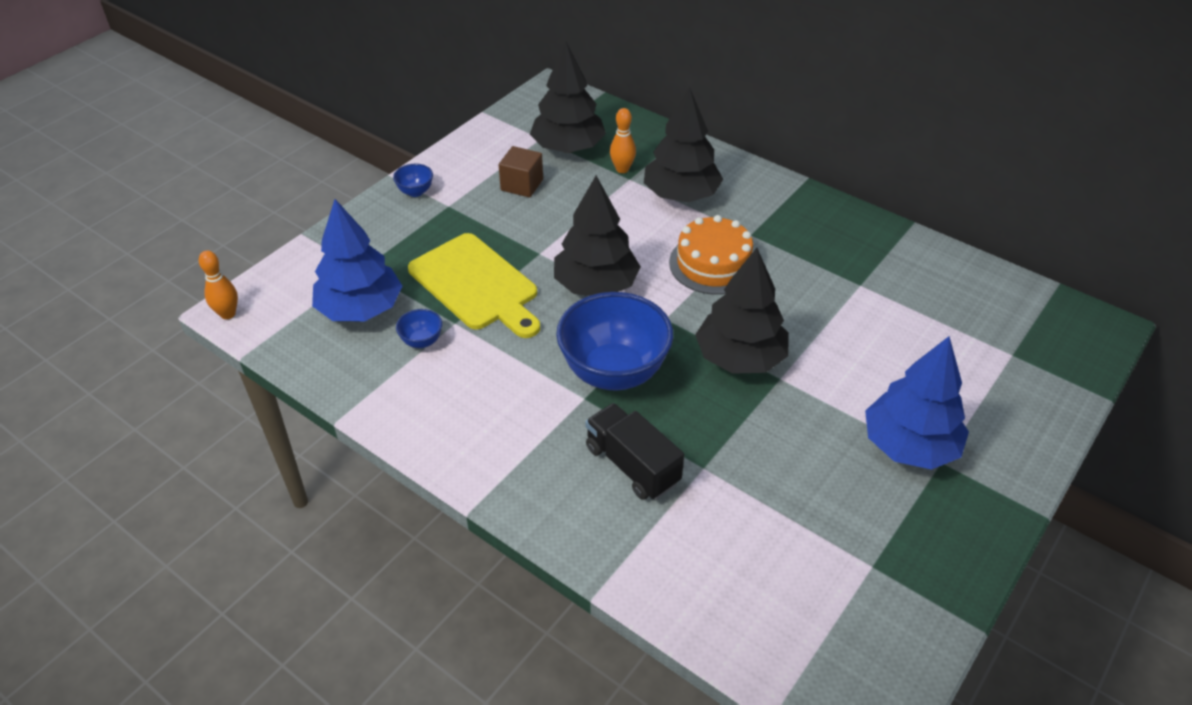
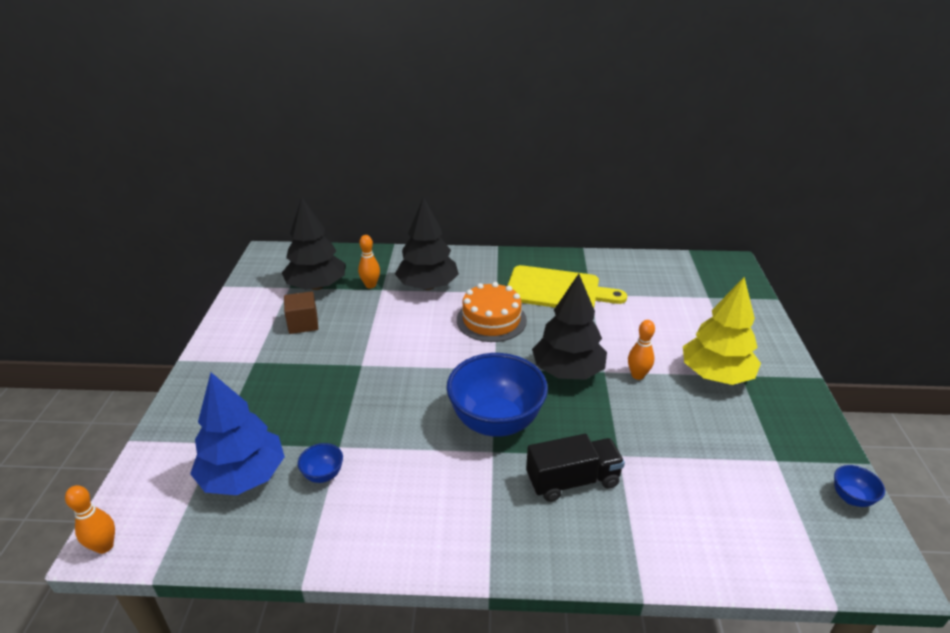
camera: 35 degrees left, 10 degrees down
(415, 192) = (215, 363): blue bowl -> blue bowl (851, 498)
(476, 285) = (331, 410): yellow cutting board -> yellow cutting board (557, 290)
(596, 285) = (425, 369): black tree -> none
(632, 465) = (572, 481): black truck -> black truck turned 150 degrees clockwise
(814, 400) = (637, 375): none -> orange bowling pin
(909, 445) = (715, 375): blue tree -> yellow tree

